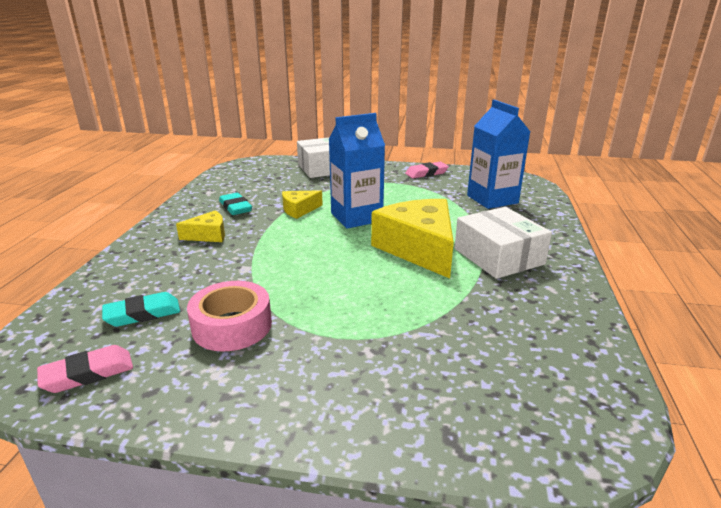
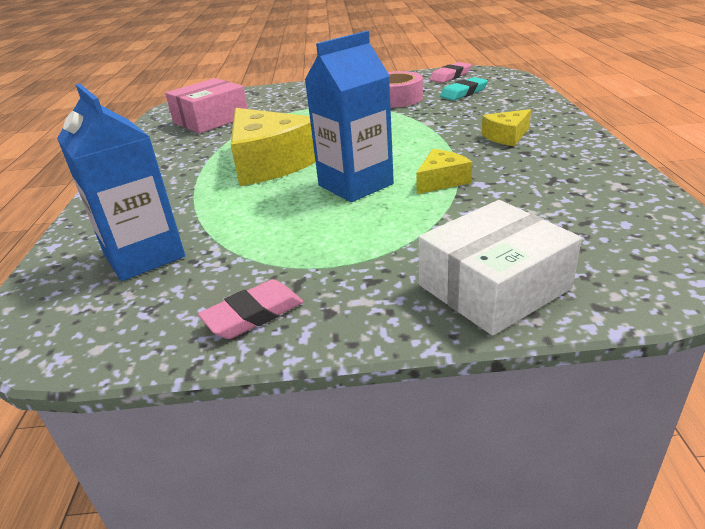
camera: 170 degrees right, 5 degrees up
(235, 207) = (532, 169): turquoise eraser -> none
(498, 256) = (186, 170): white box -> none
(510, 347) = (211, 119): none -> pink box

